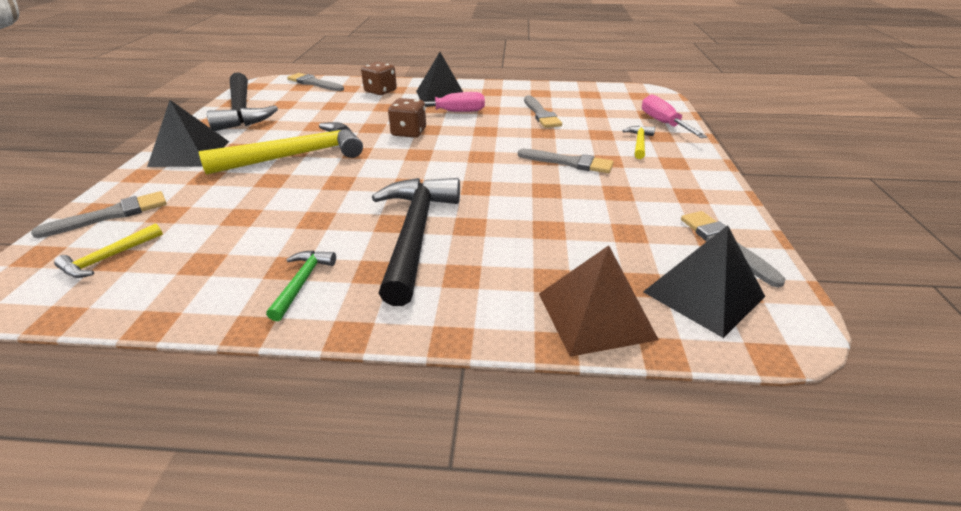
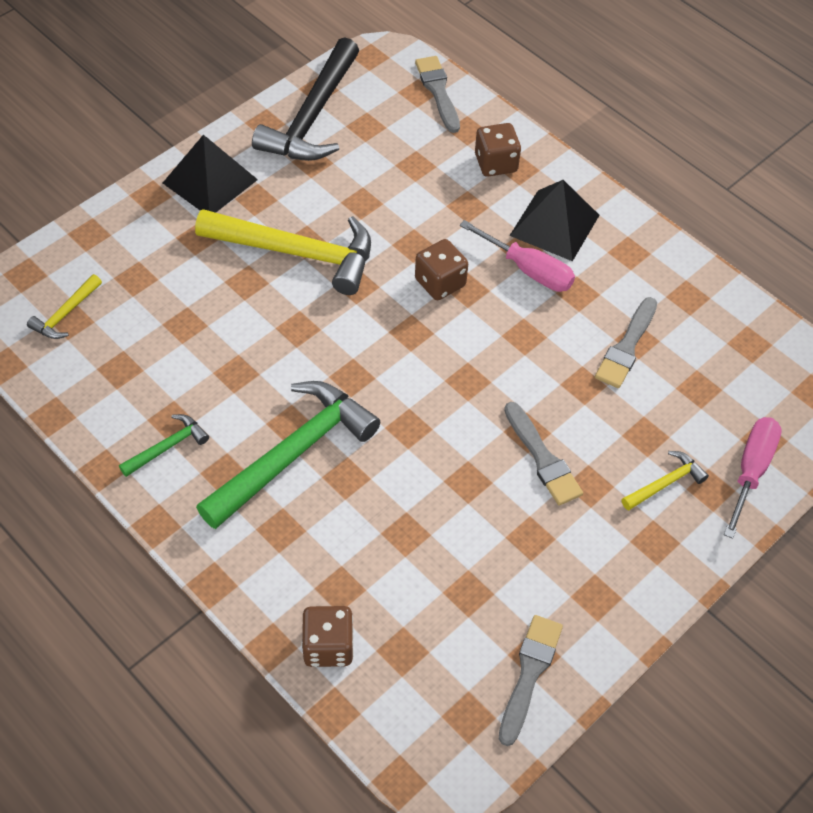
camera: 40 degrees right, 20 degrees up
(109, 258) = (65, 314): yellow hammer -> yellow hammer turned 45 degrees counterclockwise
(111, 215) = (96, 250): grey brush -> none
(415, 234) = (293, 454): black hammer -> green hammer
(595, 315) = (328, 646): brown pyramid -> brown dice
(703, 294) = (433, 698): black pyramid -> none

